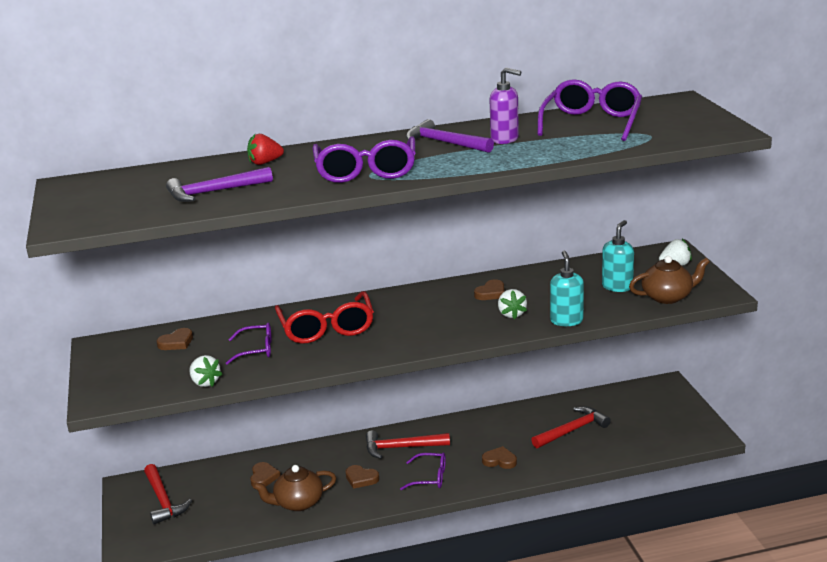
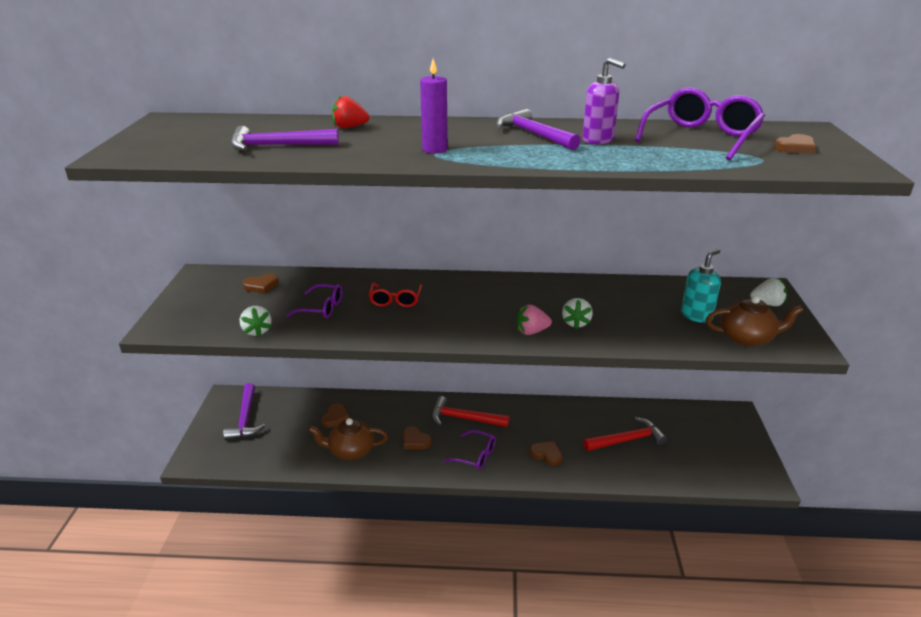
camera: 15 degrees right, 5 degrees up
(163, 500) = (245, 419): red hammer -> purple hammer
(326, 328) = (395, 300): red glasses -> red glasses, size x0.56
(366, 171) = (434, 149): purple glasses -> purple candle
(474, 329) = (531, 331): none -> pink strawberry
(491, 293) = (566, 296): brown heart -> brown heart (795, 148)
(566, 321) = (628, 342): turquoise soap dispenser -> none

